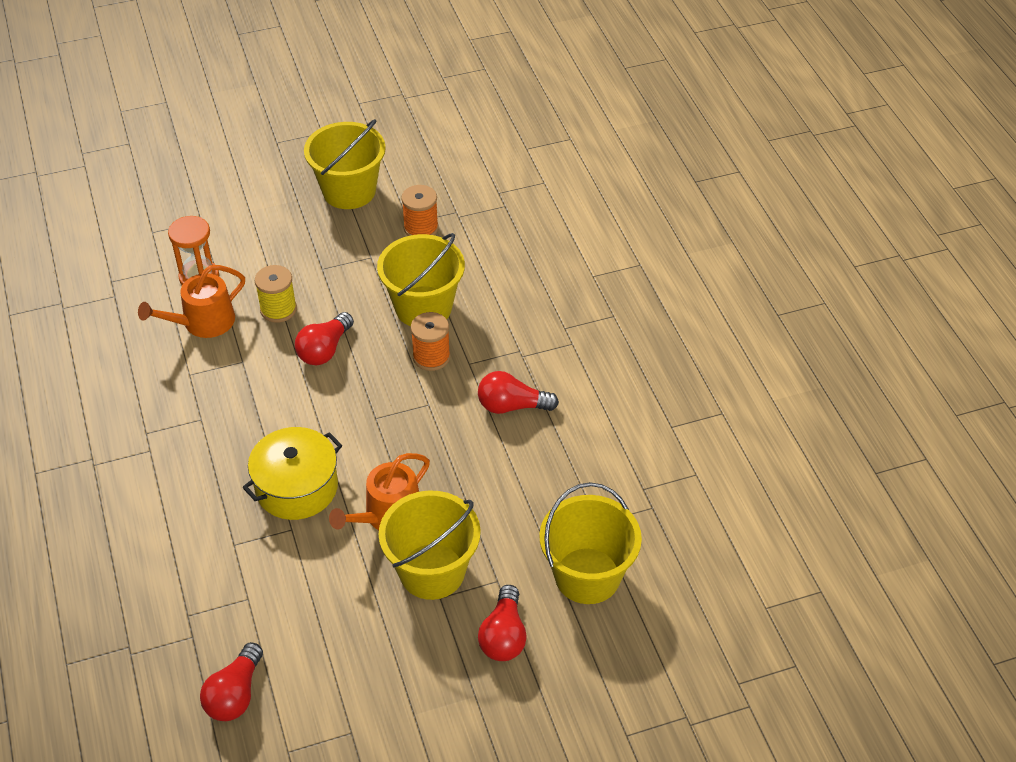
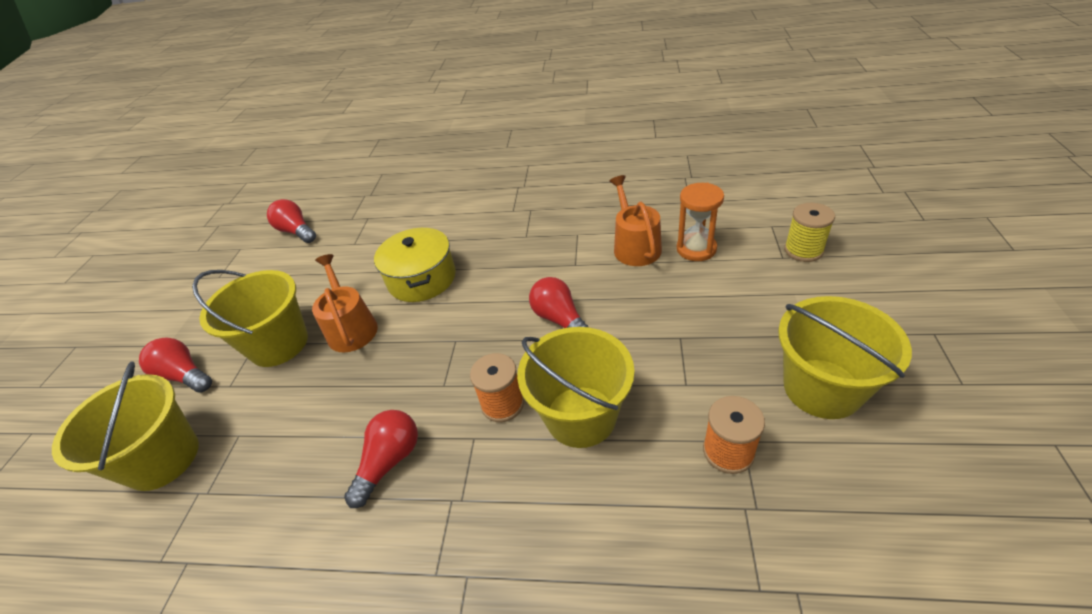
camera: 120 degrees right, 5 degrees down
(278, 309) = (630, 295): yellow spool -> yellow spool (803, 250)

